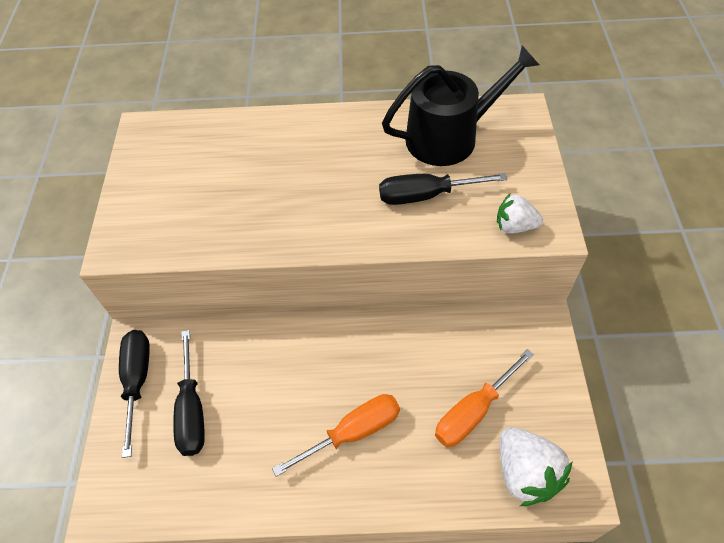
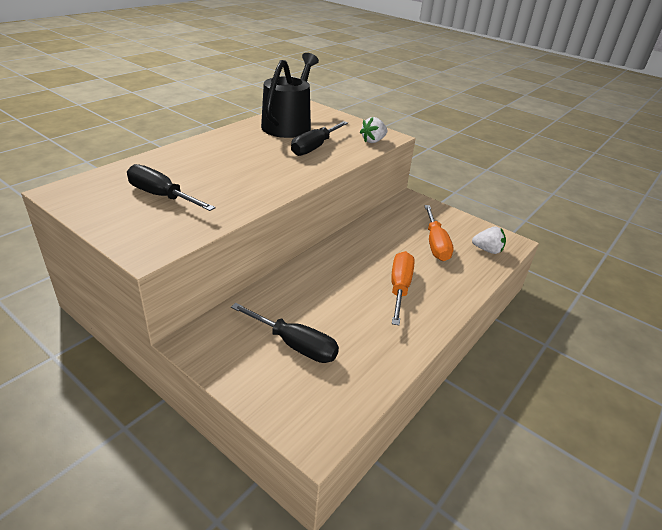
camera: 55 degrees left, 20 degrees down
(137, 381) = (231, 360): black screwdriver -> black screwdriver (162, 196)
(525, 473) = (487, 250): white strawberry -> white strawberry, size x0.63

